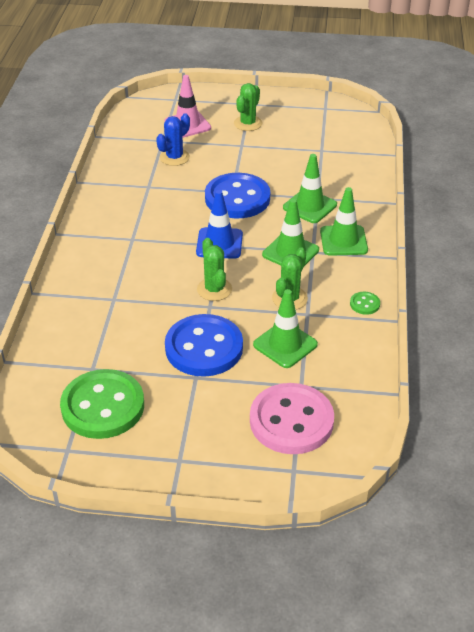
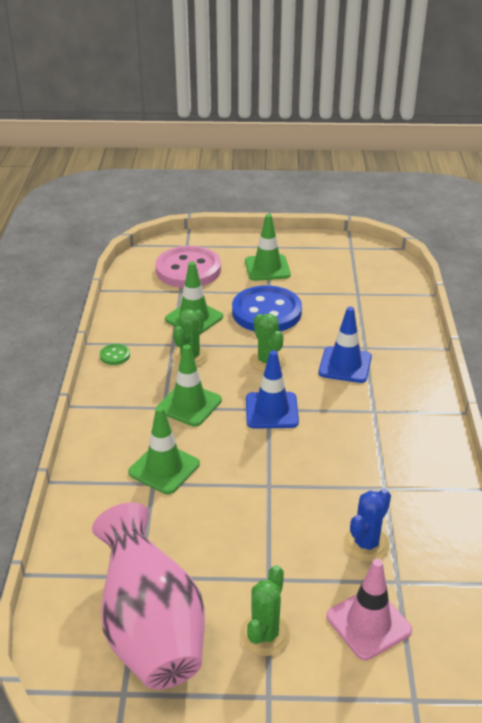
camera: 175 degrees right, 5 degrees down
(103, 406) = (337, 271): green button -> none
(141, 281) = (345, 365): none -> blue traffic cone
(237, 198) = (260, 475): blue button -> none
(312, 128) = (151, 630): none -> pink vase
(343, 241) = (126, 422): green traffic cone -> green traffic cone (267, 268)

